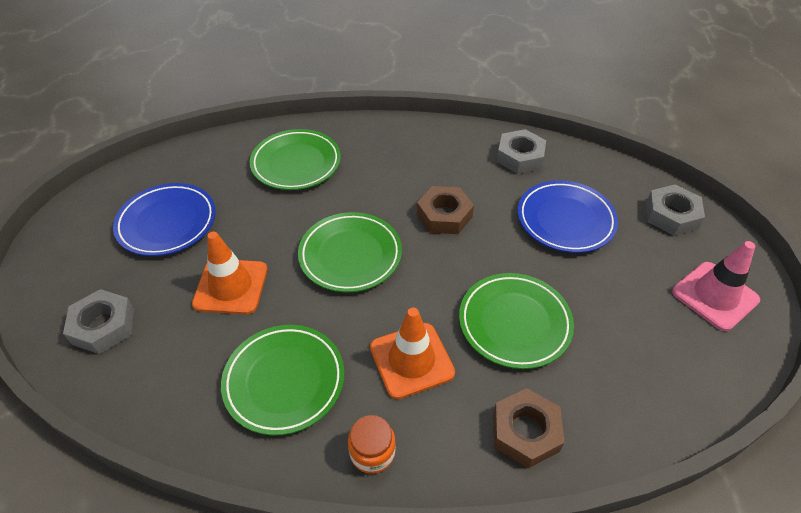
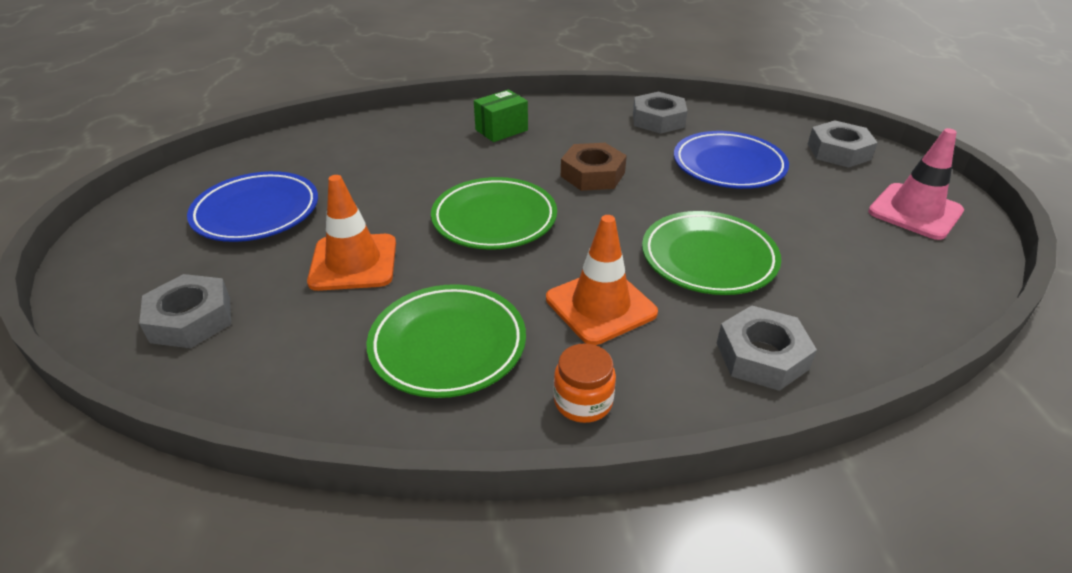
camera: 10 degrees left, 10 degrees down
(296, 163) = (404, 146): green plate -> none
(380, 153) = (501, 130): none -> green box
(525, 432) = (761, 356): brown nut -> grey nut

